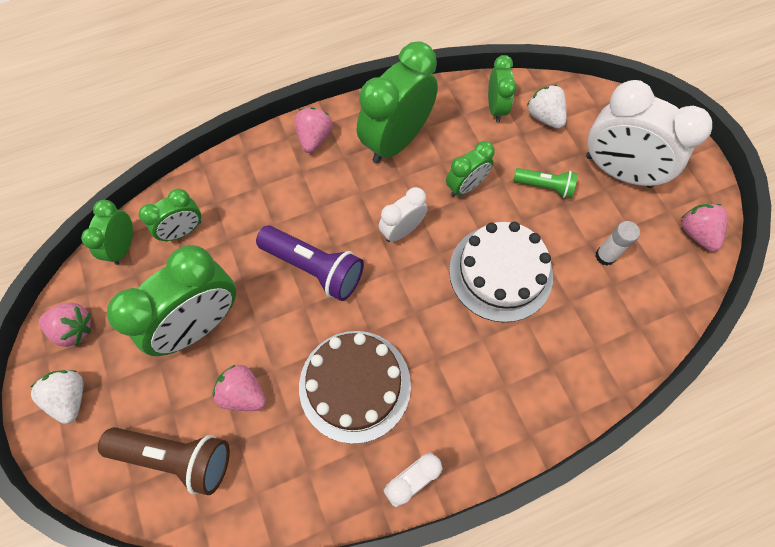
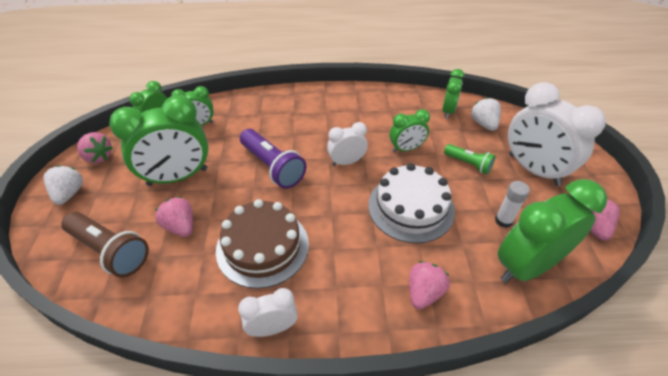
camera: 20 degrees right, 20 degrees down
(314, 138) = (311, 98): pink strawberry -> pink strawberry (424, 292)
(396, 141) = (367, 112): green clock -> green clock (527, 266)

